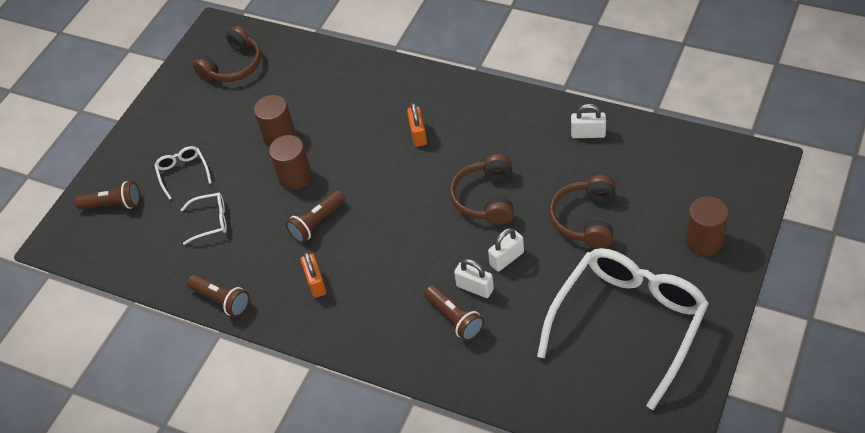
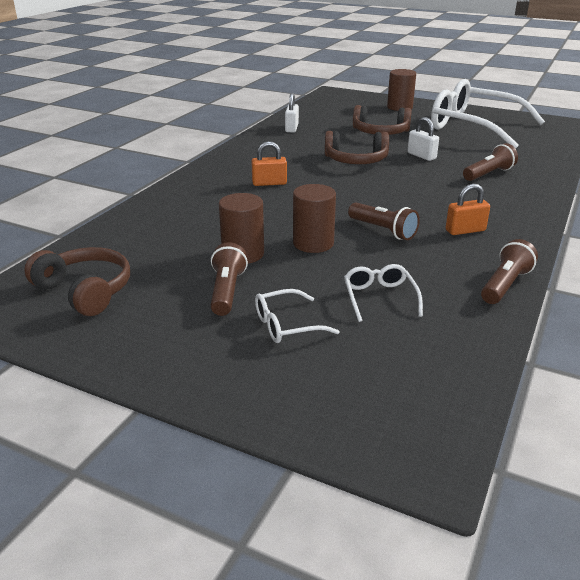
camera: 95 degrees left, 20 degrees down
(113, 204) = (342, 394): brown flashlight -> brown flashlight (227, 291)
(475, 288) = (454, 167): white padlock -> none

